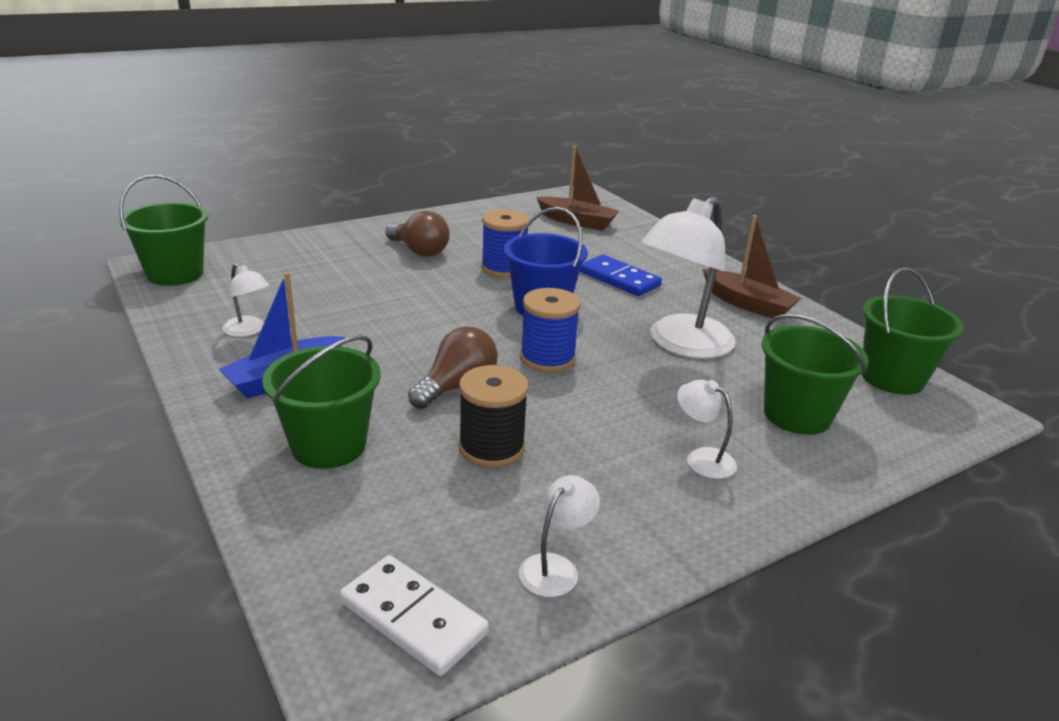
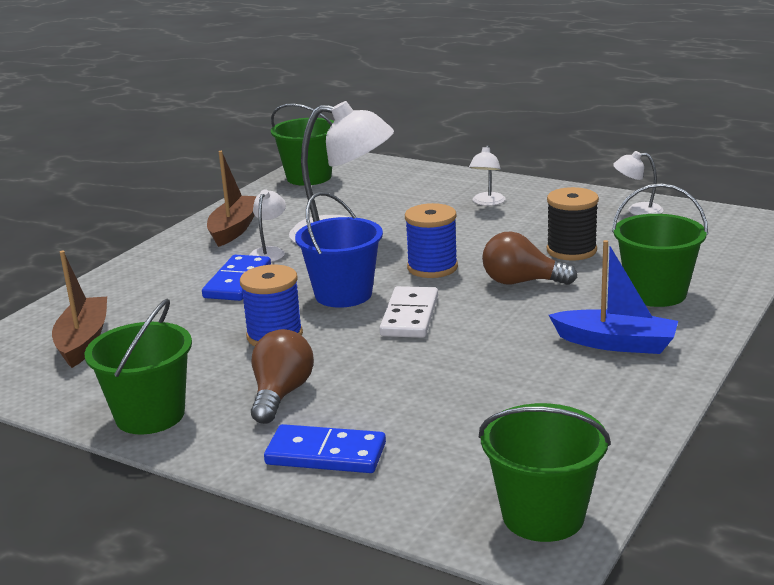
camera: 115 degrees left, 5 degrees down
(248, 330) = (579, 397): white lamp -> white lamp (269, 252)
(334, 245) = (325, 454): none -> blue domino
(413, 618) = (724, 225): white domino -> white domino (409, 316)
(797, 415) = (398, 191): green bucket -> green bucket (150, 415)

